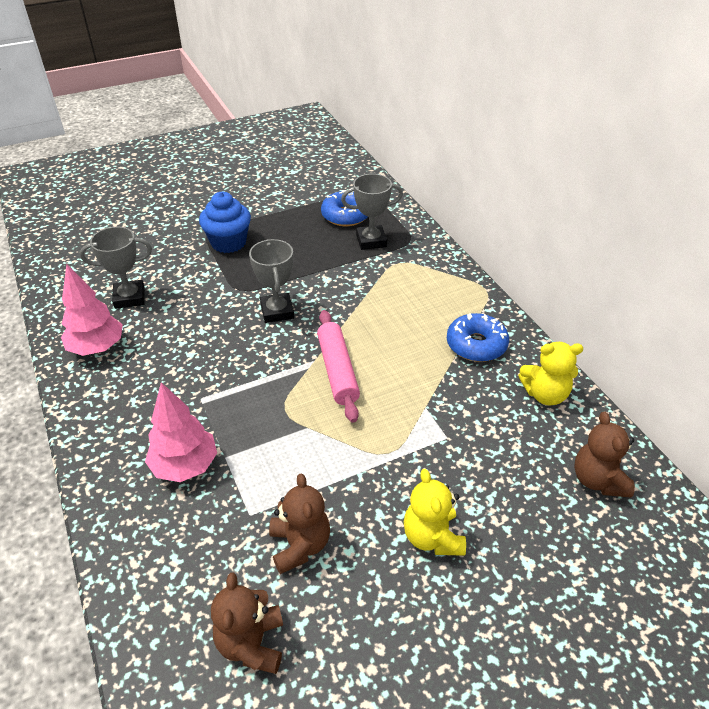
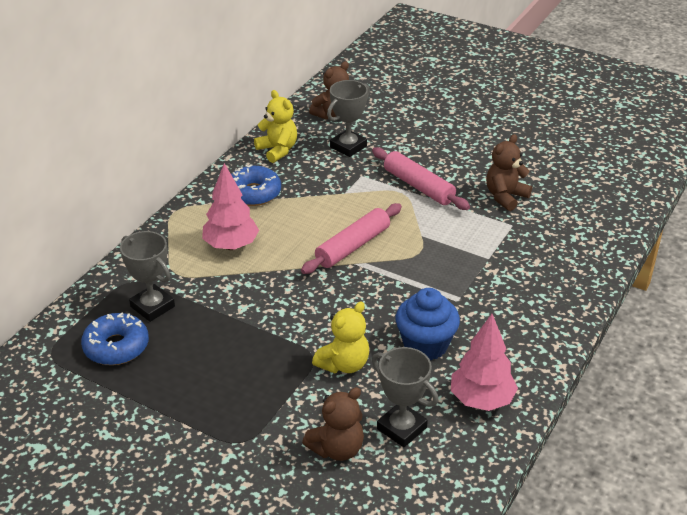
camera: 125 degrees left, 5 degrees down
(185, 466) = (517, 271): pink tree -> pink tree (231, 246)
(228, 243) = (245, 411): blue cupcake -> blue cupcake (425, 345)
(251, 643) = (574, 186): brown teddy bear -> brown teddy bear (337, 449)
(277, 311) = (318, 314): grey trophy -> grey trophy (348, 147)
(387, 475) = (418, 186): none -> pink rolling pin
(432, 537) = (441, 155): yellow teddy bear -> yellow teddy bear (344, 364)

